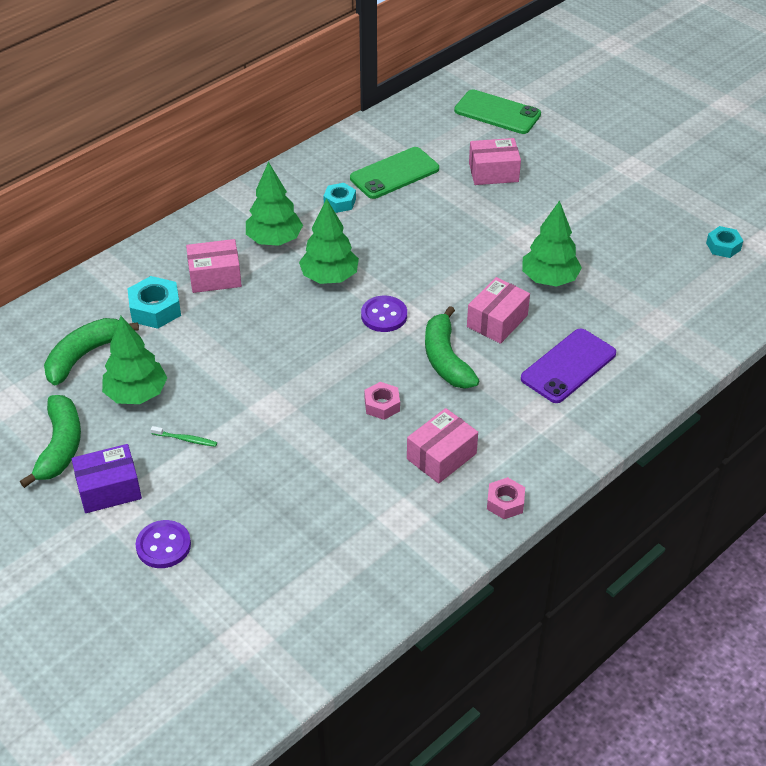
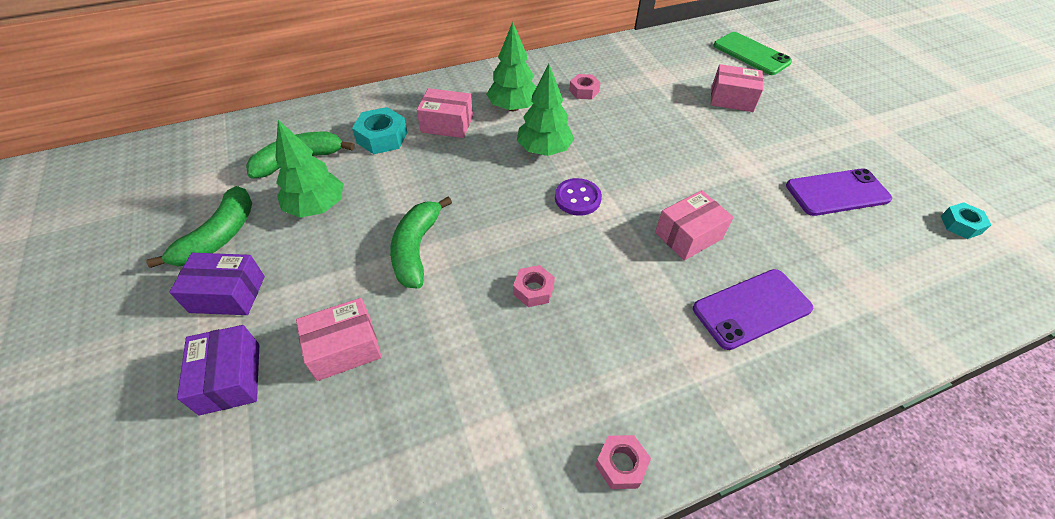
camera: 20 degrees right, 5 degrees up
(163, 546) = (230, 378): purple button -> purple box
(186, 439) = (329, 265): green toothbrush -> none
(340, 202) = (584, 91): turquoise nut -> pink nut
(394, 173) = (641, 80): green phone -> none
(441, 456) = (570, 372): pink box -> pink box (344, 348)
(446, 359) = (620, 260): green banana -> green banana (416, 249)
(549, 279) = (757, 208): green tree -> none
(615, 245) = (837, 192): none -> purple phone

